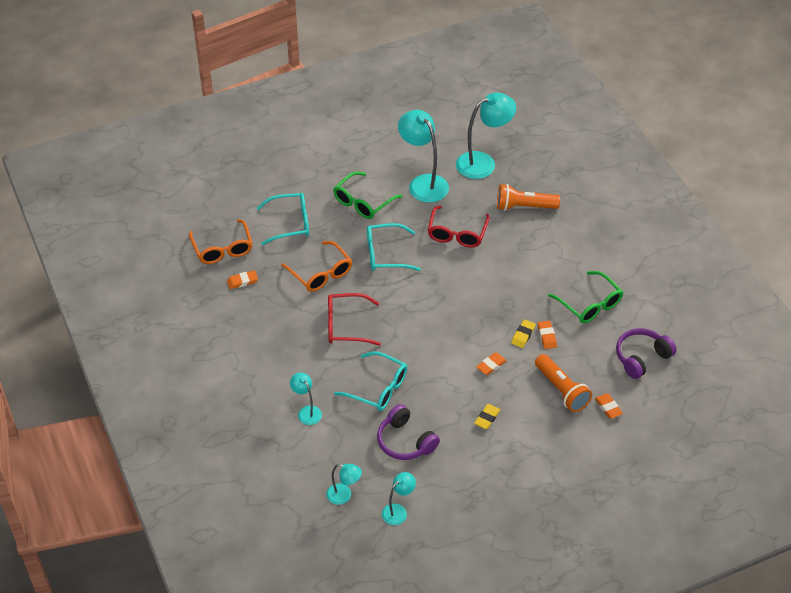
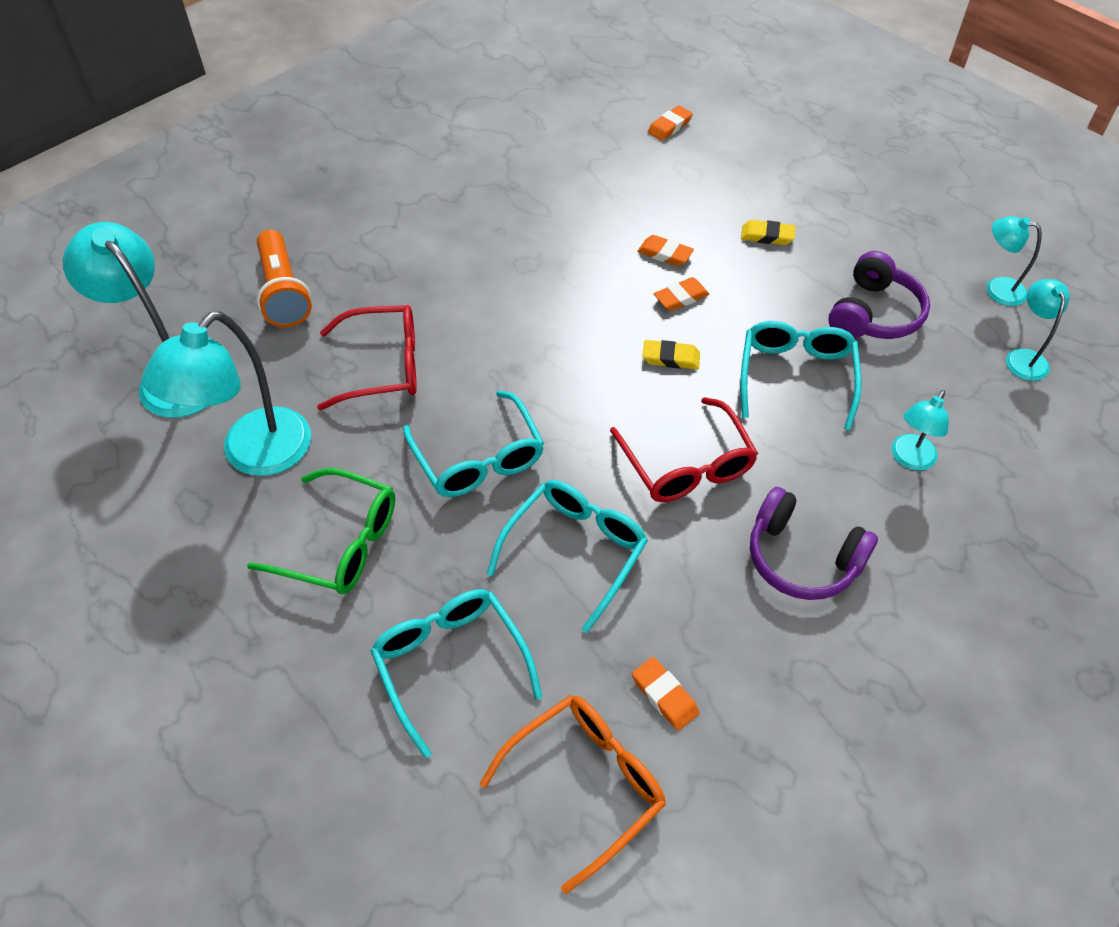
camera: 110 degrees left, 5 degrees up
(321, 273) = (575, 551): orange glasses -> turquoise glasses
(523, 335) = (584, 232): yellow eraser -> yellow eraser (671, 358)
(546, 336) = (572, 207): orange eraser -> orange eraser (681, 297)
(561, 390) = (667, 173): orange flashlight -> none
(589, 304) = (484, 176): green glasses -> none
(641, 357) = (562, 112): purple headphones -> purple headphones (802, 558)

